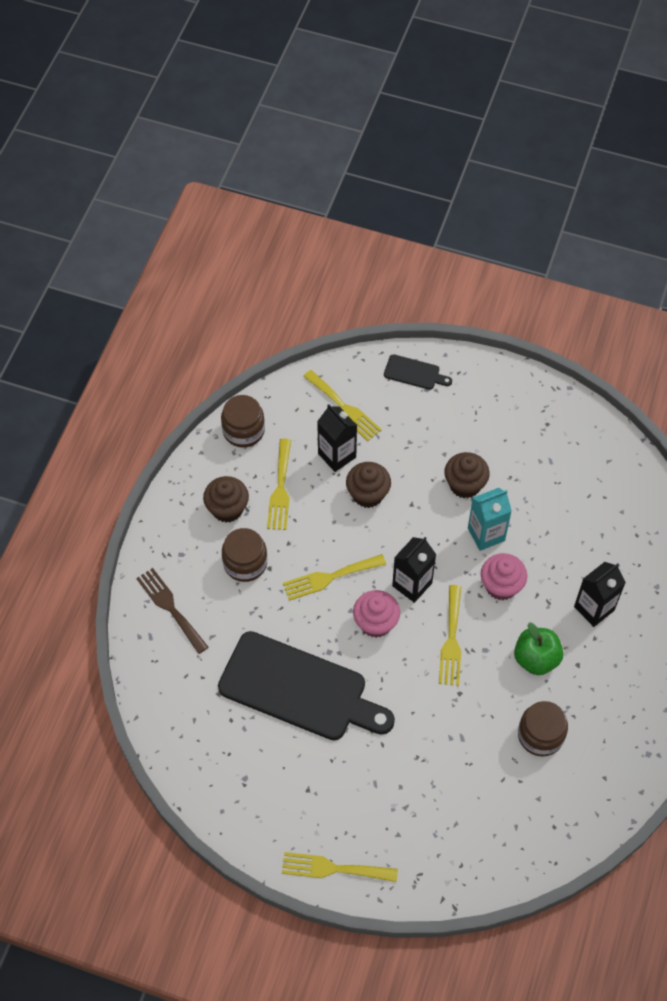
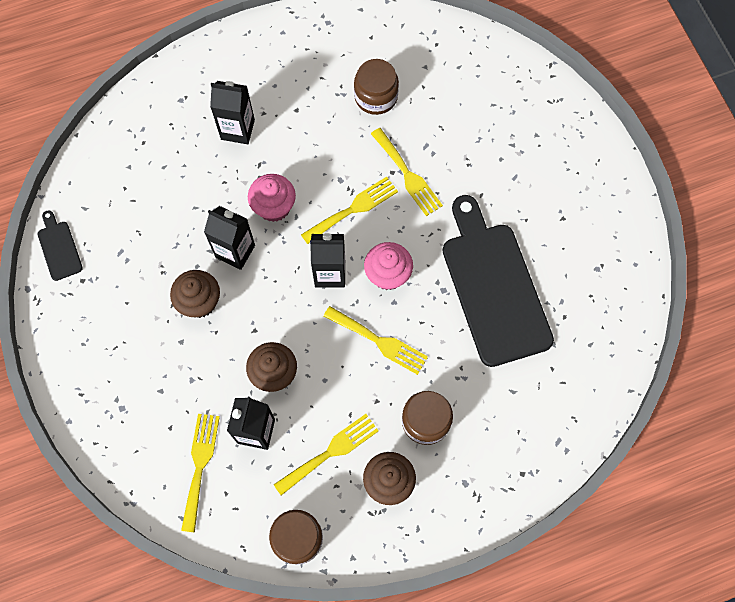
camera: 130 degrees left, 10 degrees up
(170, 607) = (519, 448): brown fork -> none
(333, 868) = (600, 157): yellow fork -> yellow fork (407, 175)
(414, 373) = (111, 432): black cutting board -> black cutting board (59, 248)
(486, 534) = (235, 251): turquoise carton -> black carton
(536, 658) = (316, 140): green apple -> none

